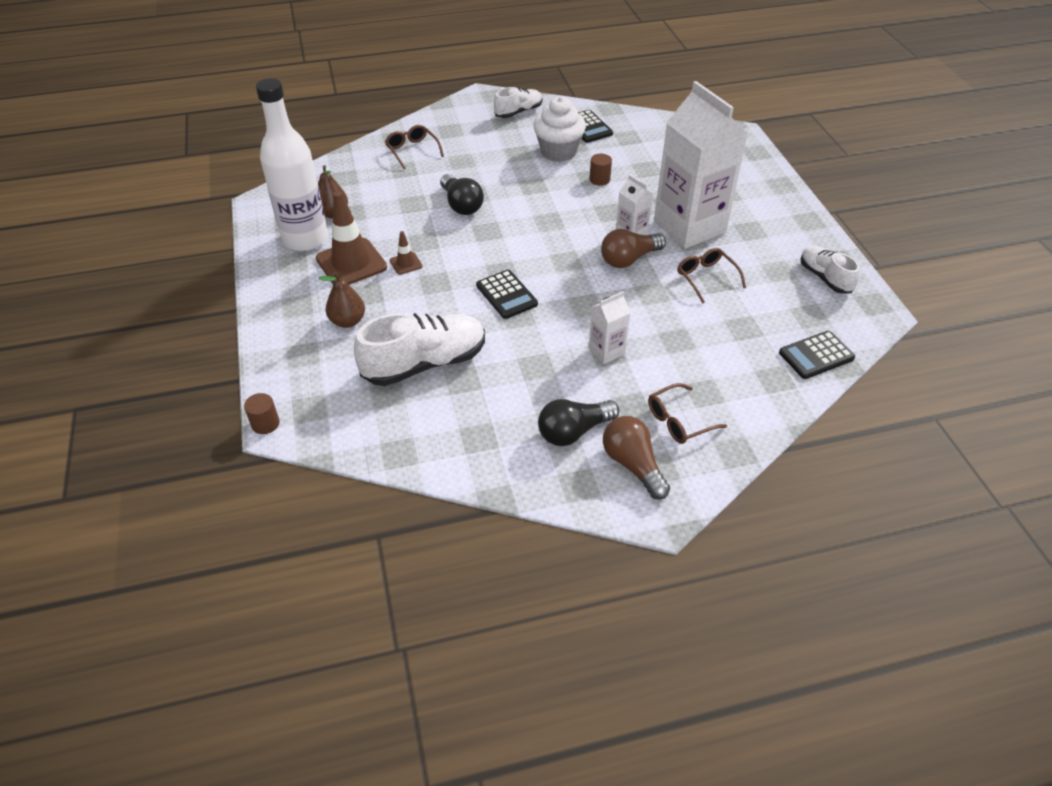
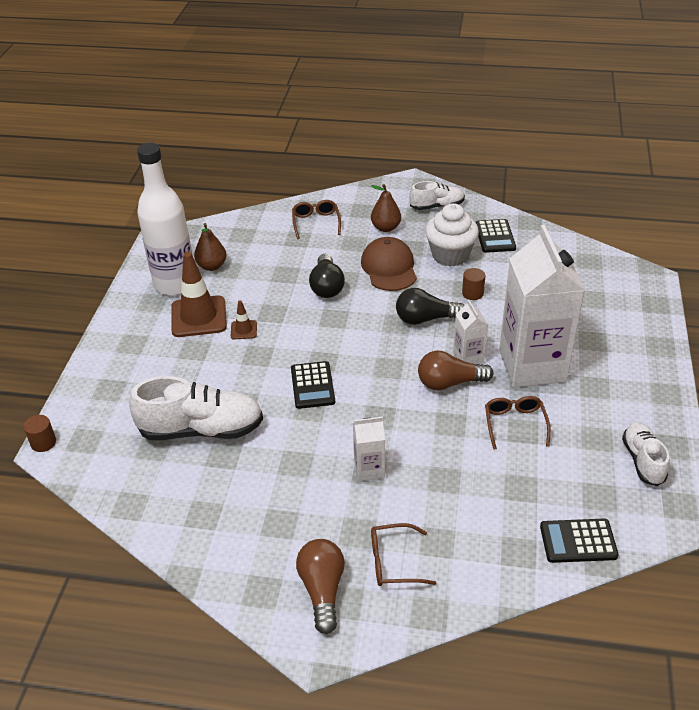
camera: 25 degrees right, 5 degrees down
(348, 321) = (163, 370): brown pear -> brown pear (386, 228)
(509, 175) = (389, 268): none -> brown cap
(573, 431) = (289, 538): black light bulb -> black light bulb (425, 319)

